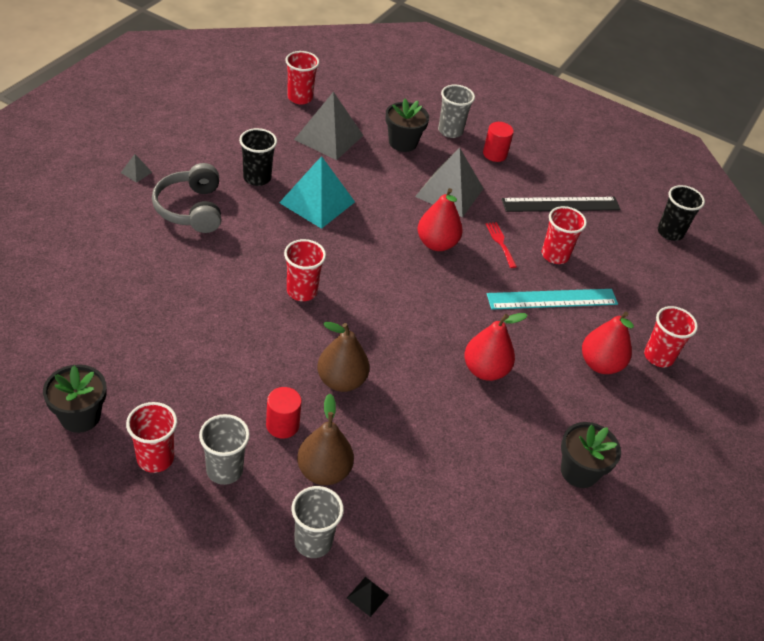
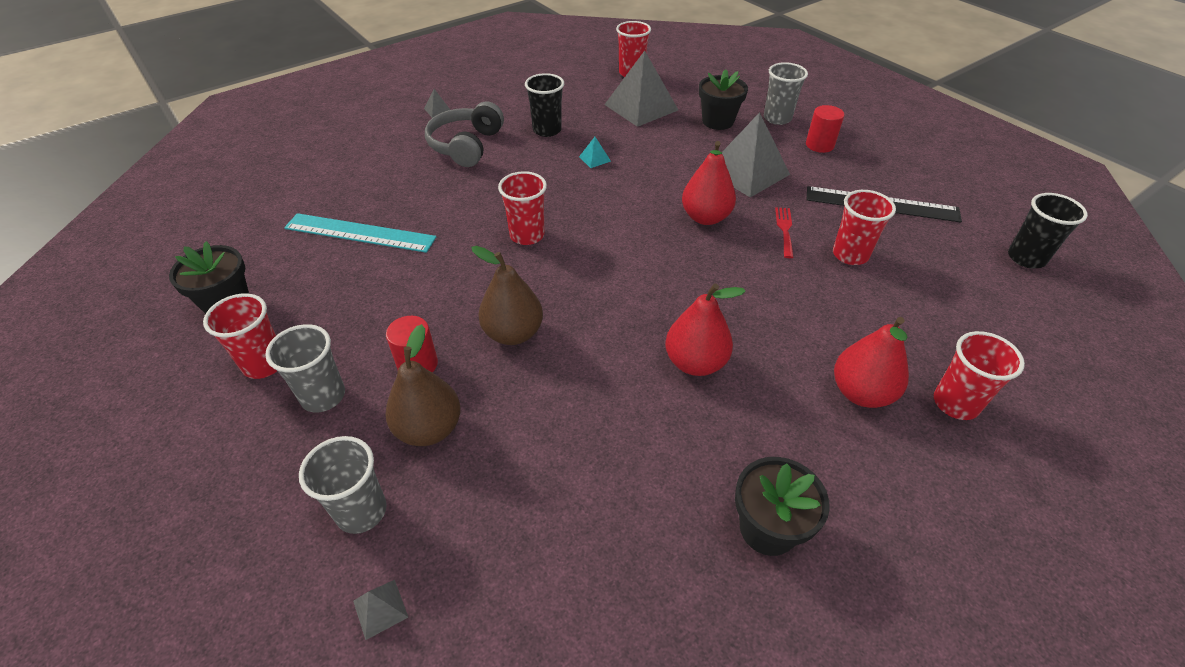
camera: 30 degrees right, 0 degrees up
(317, 202) = (594, 159): turquoise pyramid -> turquoise pyramid, size x0.40
(367, 596) = (380, 609): black pyramid -> grey pyramid
(552, 299) = (825, 301): turquoise ruler -> turquoise ruler (360, 233)

